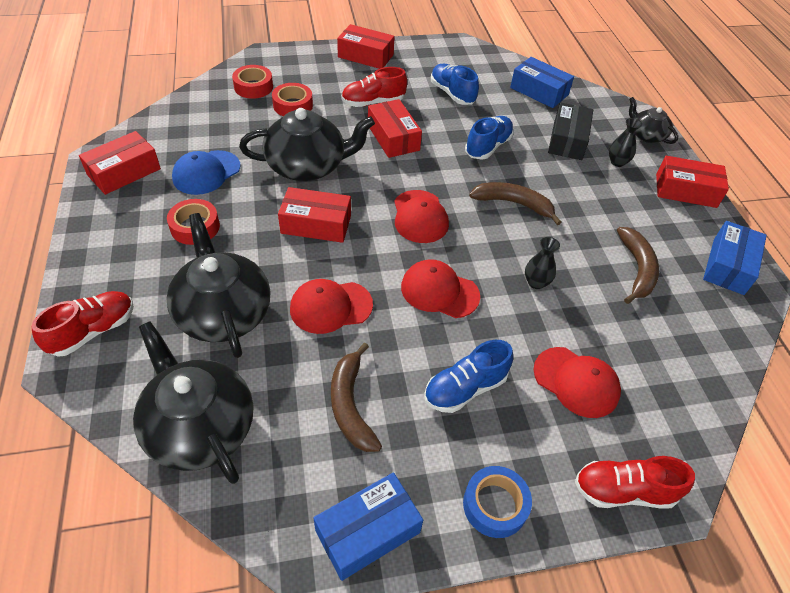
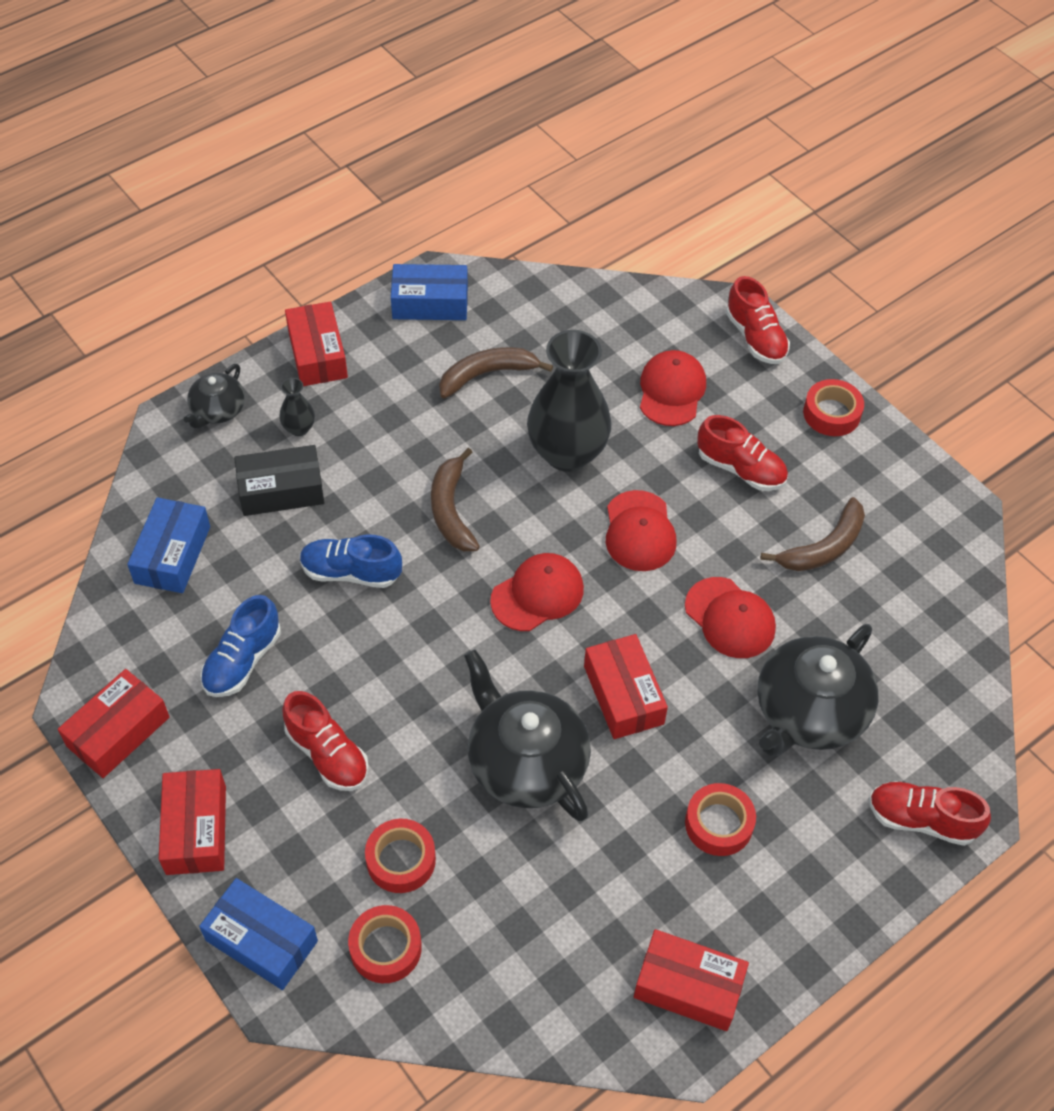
camera: 115 degrees left, 5 degrees up
(199, 427) = (934, 652): black teapot -> none
(206, 172) = (619, 878): blue cap -> none
(368, 531) = (917, 485): blue box -> blue box (262, 940)
(393, 137) = (399, 690): red box -> red box (118, 732)
(465, 388) = (740, 469): blue shoe -> red shoe
(495, 505) = (831, 413): blue tape -> red tape
(536, 282) = (567, 453): black vase -> black vase, size x2.34

